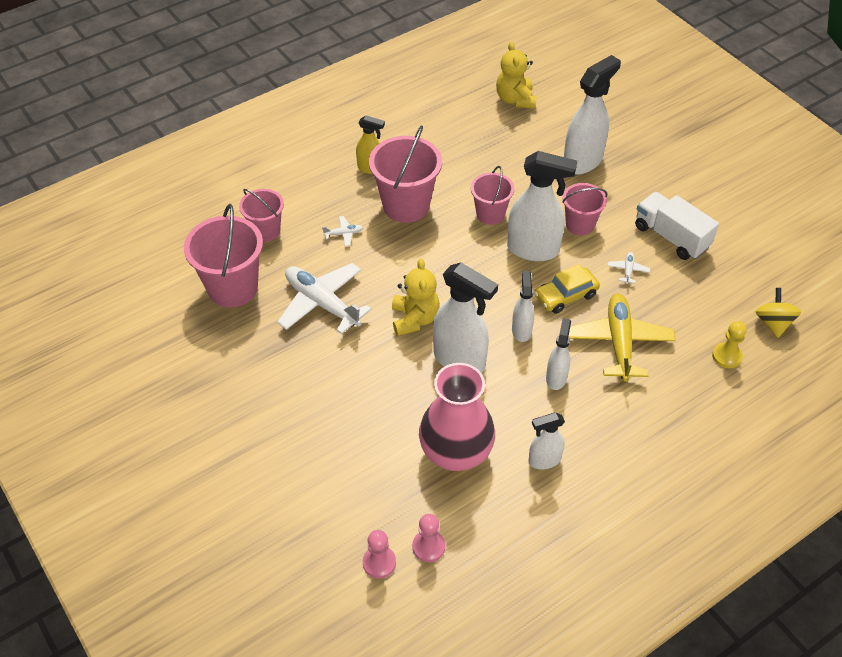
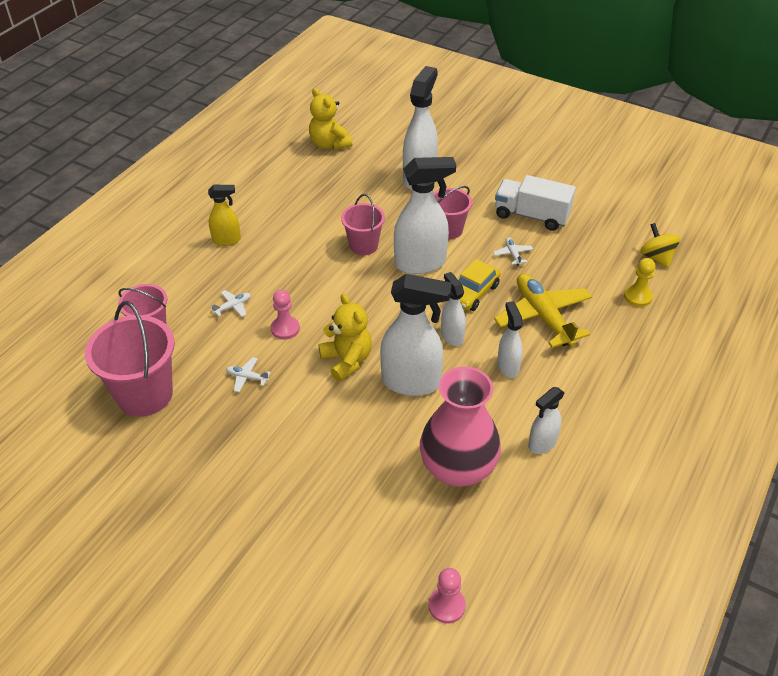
camera: 25 degrees left, 5 degrees down
(322, 303) = (247, 377): white plane -> white plane, size x0.41
(406, 205) = (280, 262): pink bucket -> none
(428, 547) = (485, 569): pink pawn -> pink pawn (285, 329)

